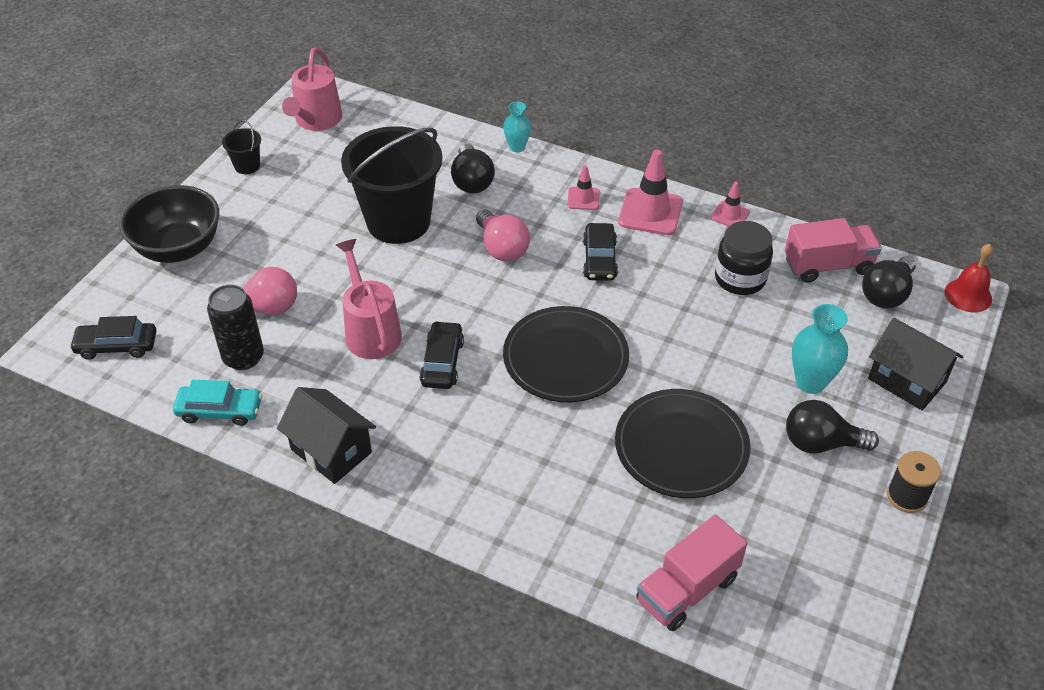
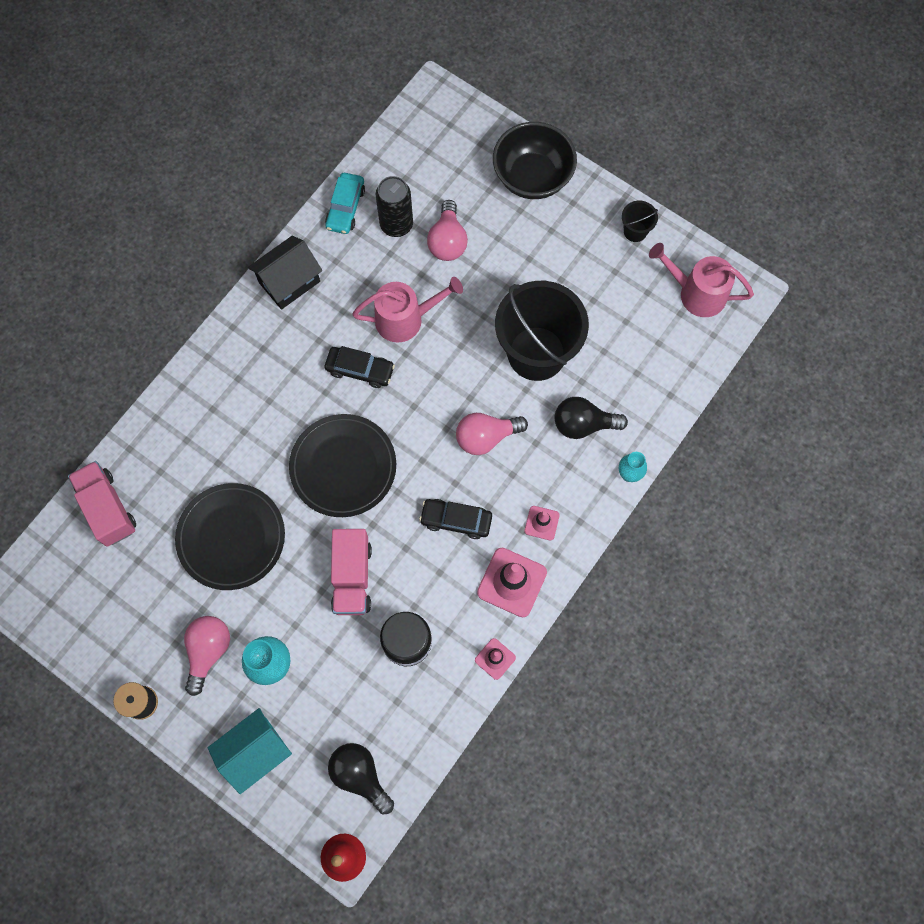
camera: 100 degrees right, 25 degrees up
(117, 346) = (427, 137): black car -> none
(821, 443) = (208, 651): black light bulb -> pink light bulb
(828, 266) = (408, 732): pink truck -> pink truck (352, 577)
(906, 380) = (255, 752): black house -> turquoise house

